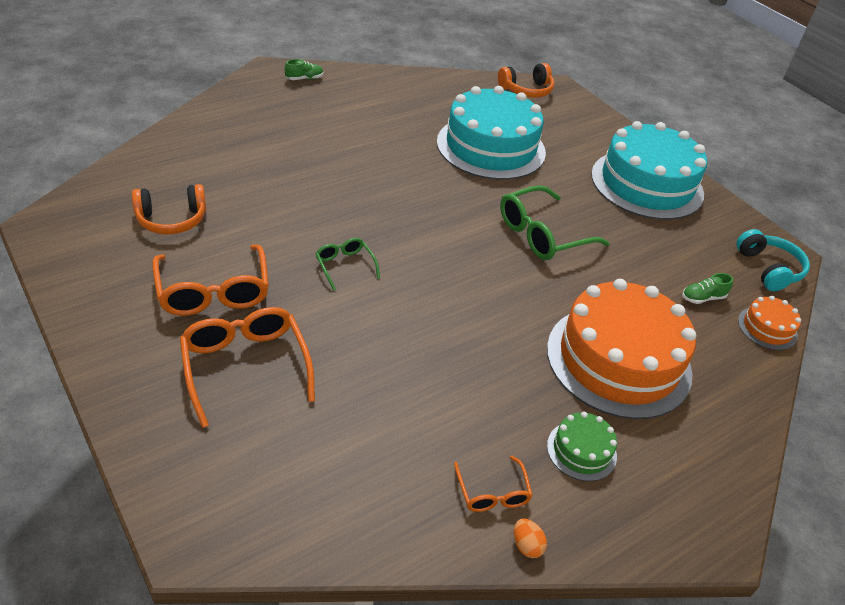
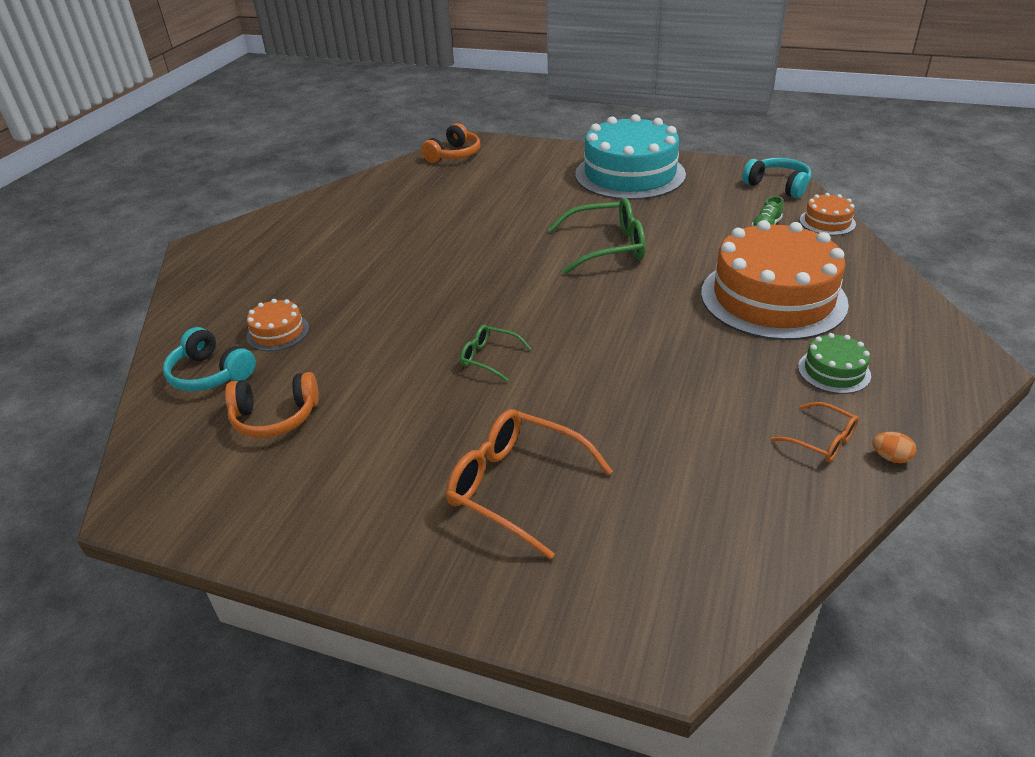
camera: 30 degrees left, 5 degrees down
(172, 166) = (210, 374): none -> turquoise headphones
(172, 220) = (275, 417): orange headphones -> orange headphones turned 45 degrees clockwise
(213, 291) = (402, 449): orange glasses -> none
(241, 161) = (278, 332): none -> orange cake
(304, 79) = (245, 237): green shoe -> none
(491, 147) = (483, 208): turquoise cake -> none
(542, 234) = (607, 247): green glasses -> green glasses turned 120 degrees counterclockwise

